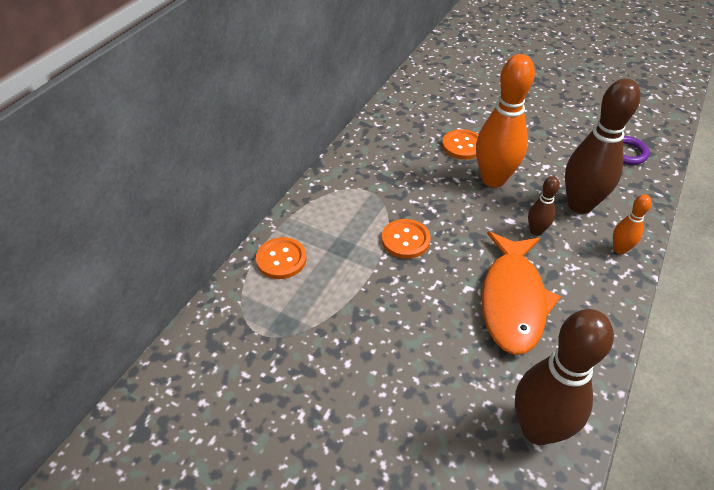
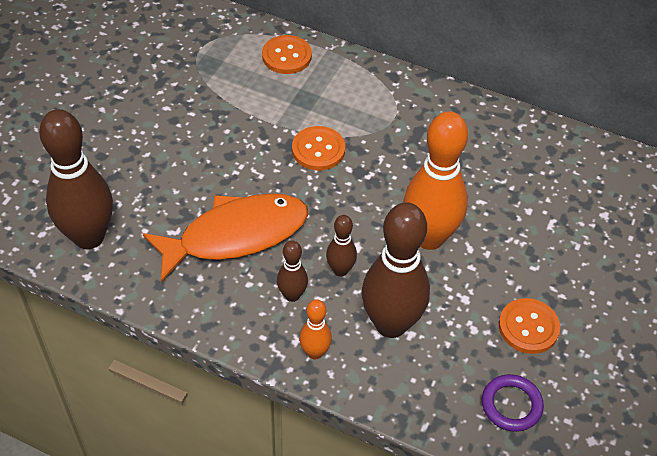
camera: 85 degrees right, 5 degrees up
(462, 146) = (491, 211): orange button -> orange button (528, 327)
(513, 300) = (235, 235): orange fish -> orange fish turned 150 degrees clockwise
(568, 262) = (292, 295): none -> brown bowling pin

